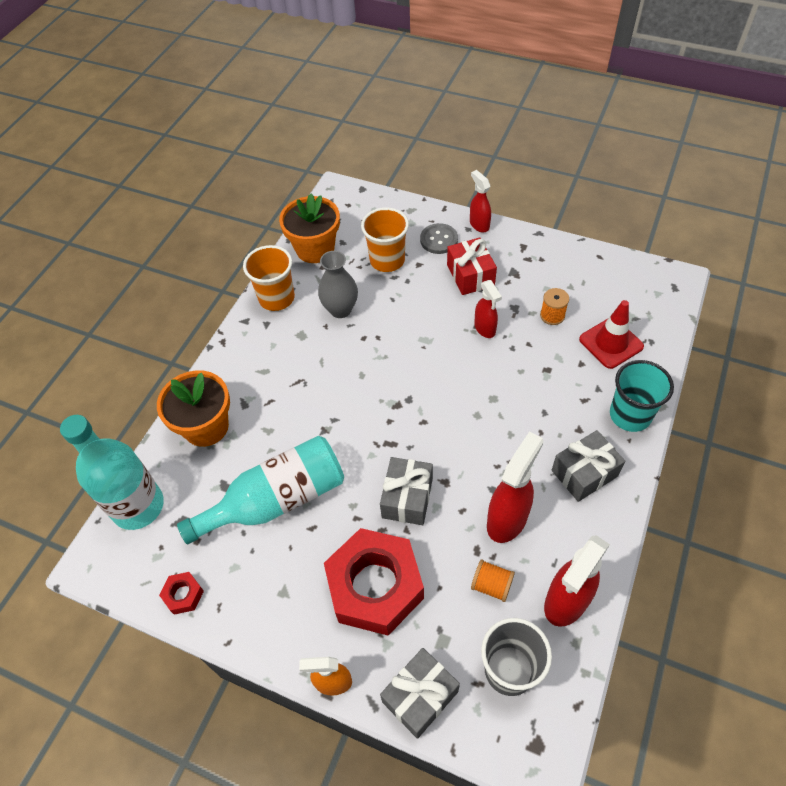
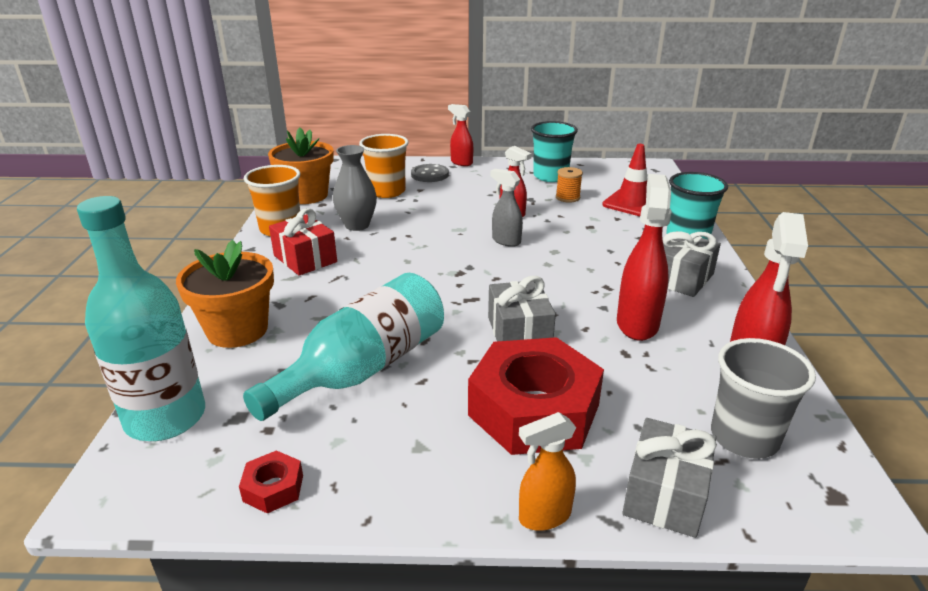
camera: 25 degrees left, 25 degrees down
(457, 370) = (506, 241): none -> grey spray bottle
(470, 275) = (474, 188): red gift -> red gift (305, 259)
(491, 585) = (664, 375): orange spool -> none
(556, 272) = (550, 176): none -> turquoise cup

